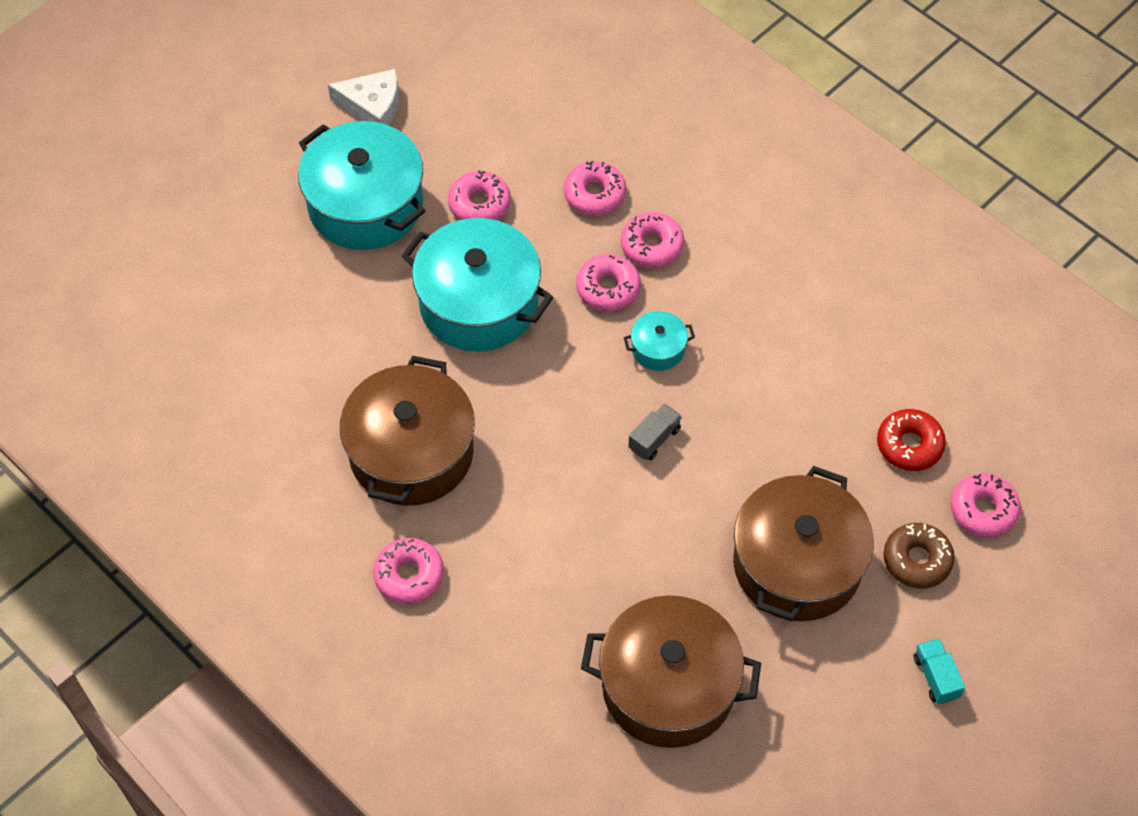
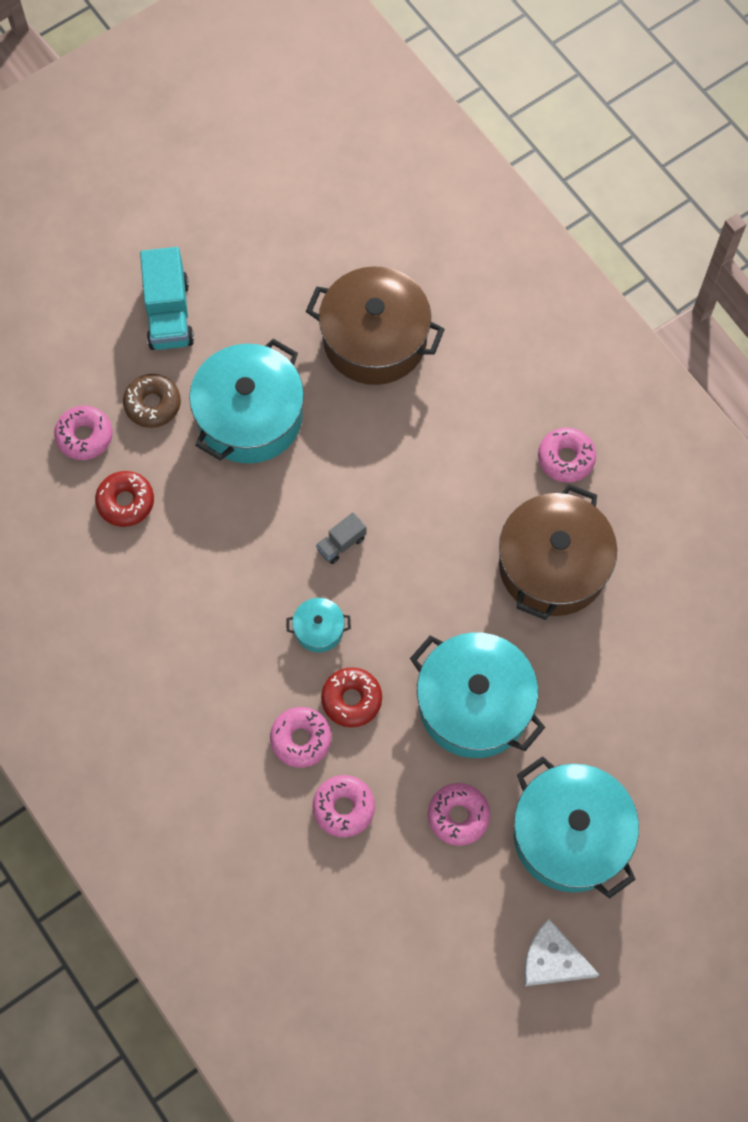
camera: 170 degrees left, 10 degrees up
(608, 288) = (351, 699): pink donut -> red donut
(797, 564) = (250, 417): brown pot -> turquoise pot
(935, 677) = (169, 314): turquoise truck -> turquoise truck, size x1.94

